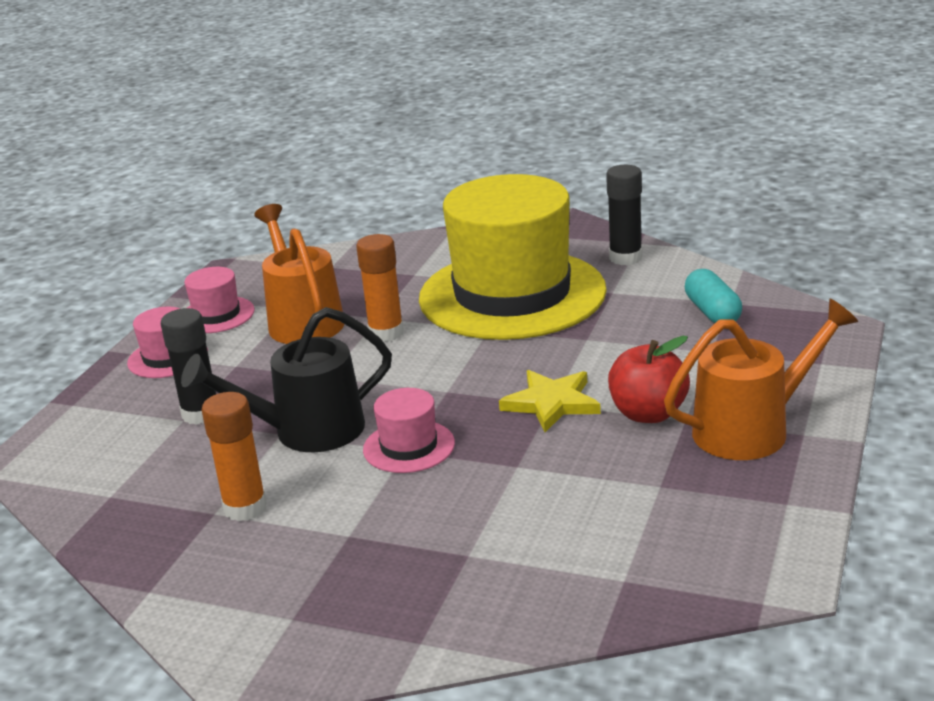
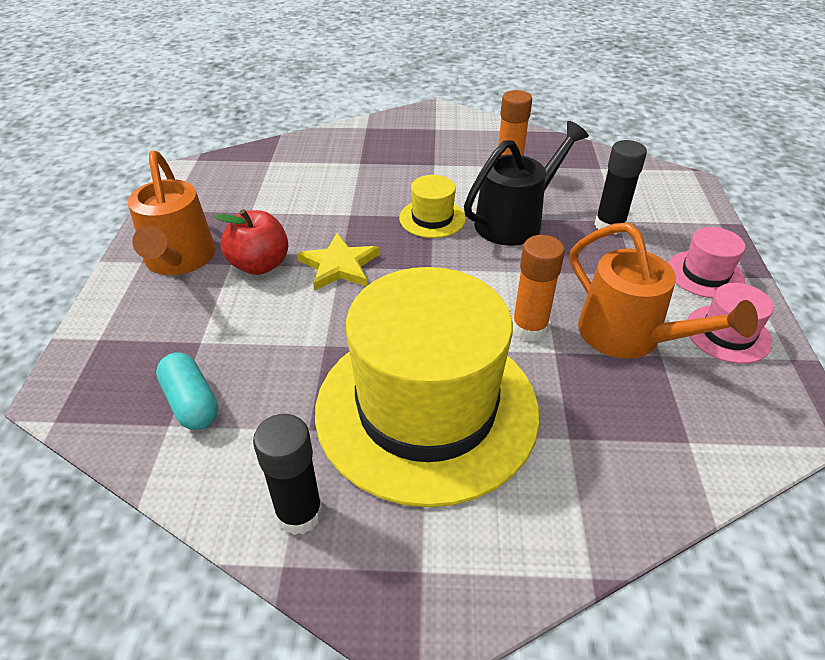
camera: 160 degrees right, 15 degrees up
(409, 446) = (432, 218): pink hat -> yellow hat
(752, 429) = (179, 260): orange watering can -> orange watering can turned 60 degrees counterclockwise

